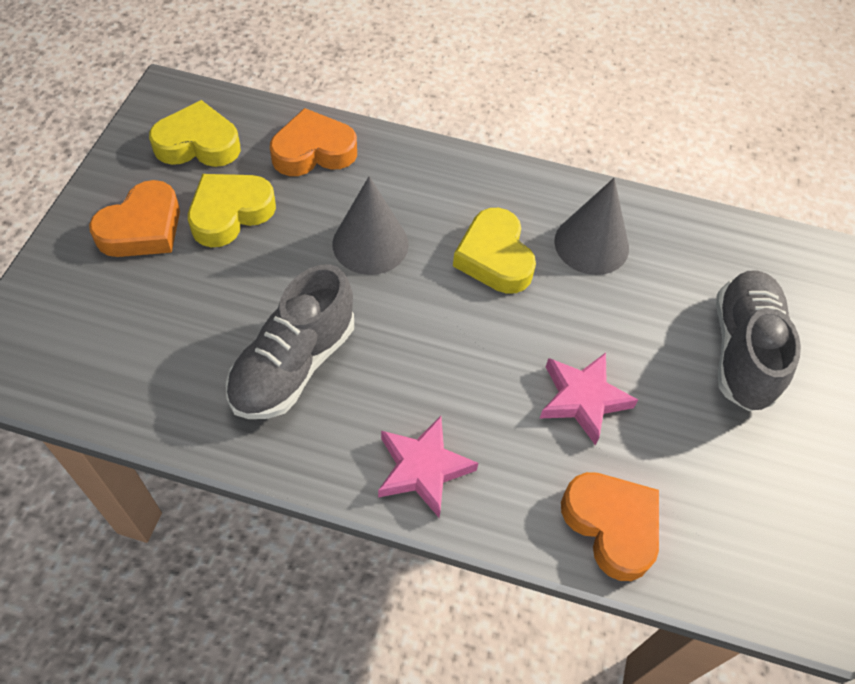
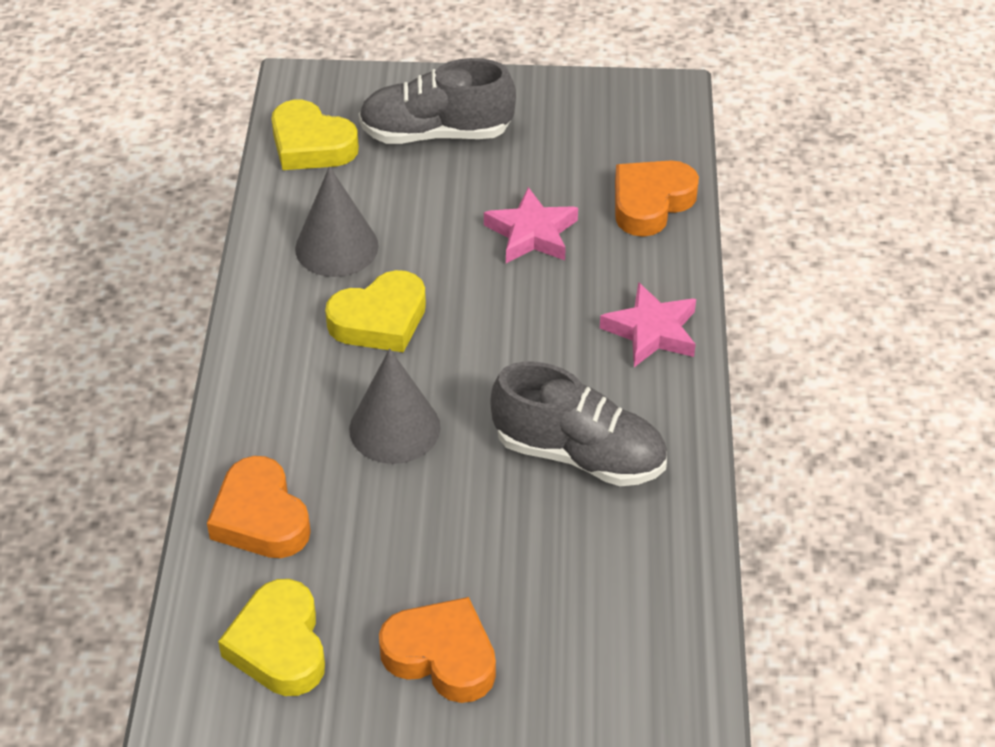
camera: 100 degrees left, 10 degrees down
(230, 213) = (389, 573): yellow heart -> yellow heart (311, 145)

